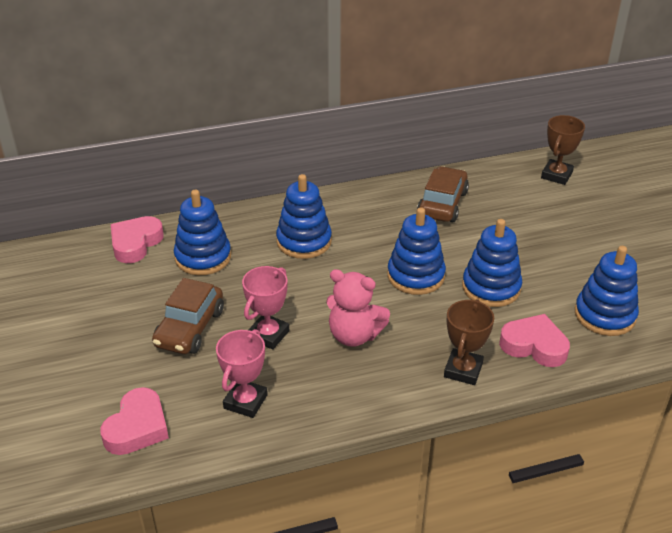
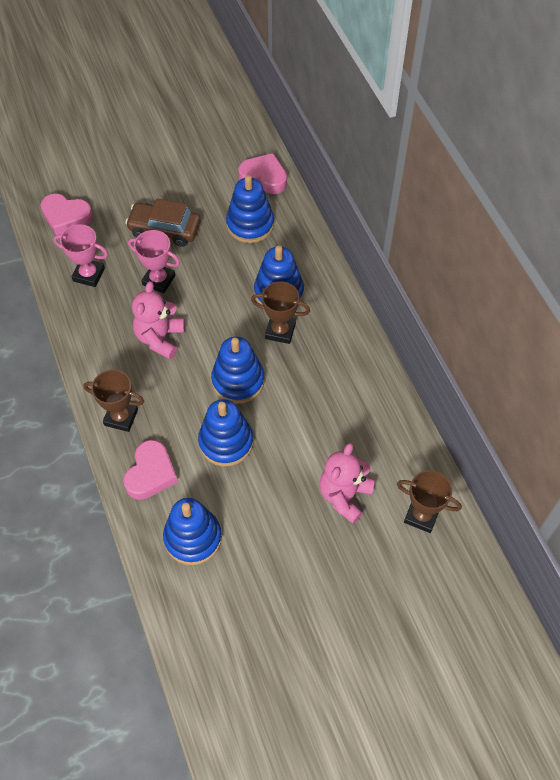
camera: 85 degrees right, 20 degrees up
(354, 243) = (280, 331): none -> brown trophy
(442, 204) = (351, 402): brown car -> none
(543, 215) = (344, 495): none -> pink teddy bear

